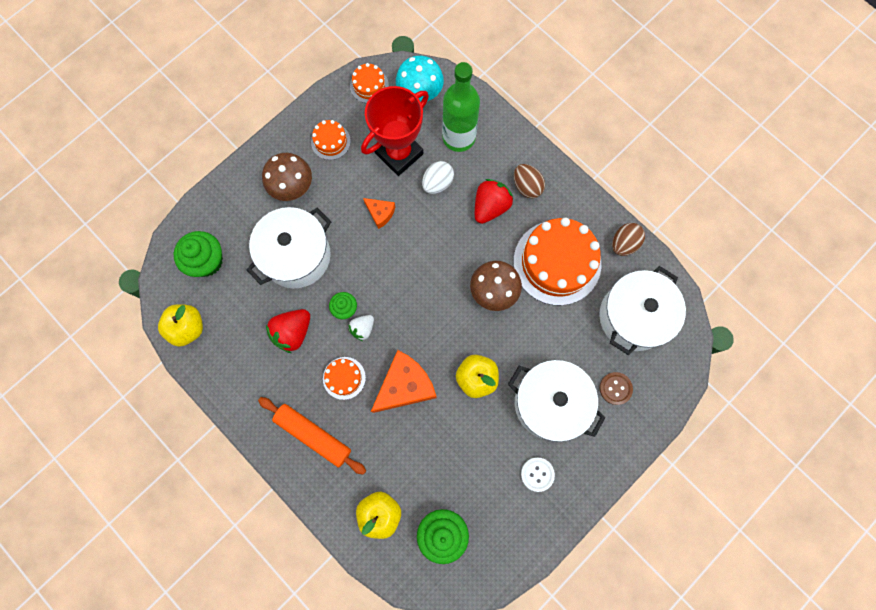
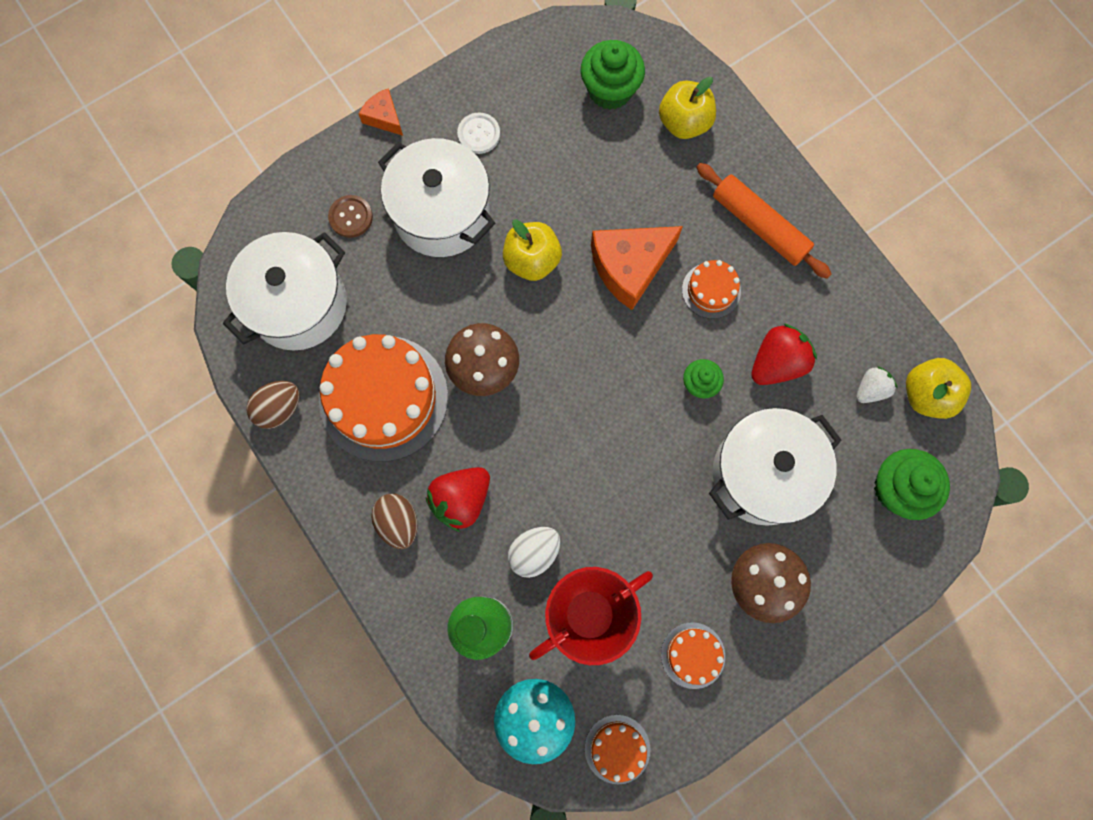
camera: 170 degrees left, 0 degrees up
(362, 329) = (678, 351): white strawberry -> white strawberry (870, 389)
(380, 213) = (629, 518): orange cheese -> orange cheese (384, 117)

